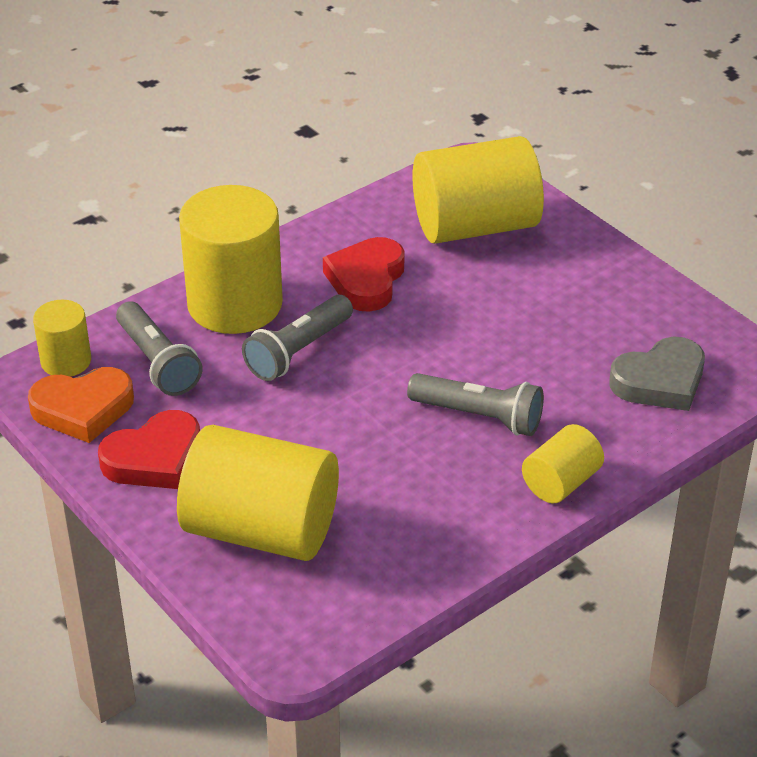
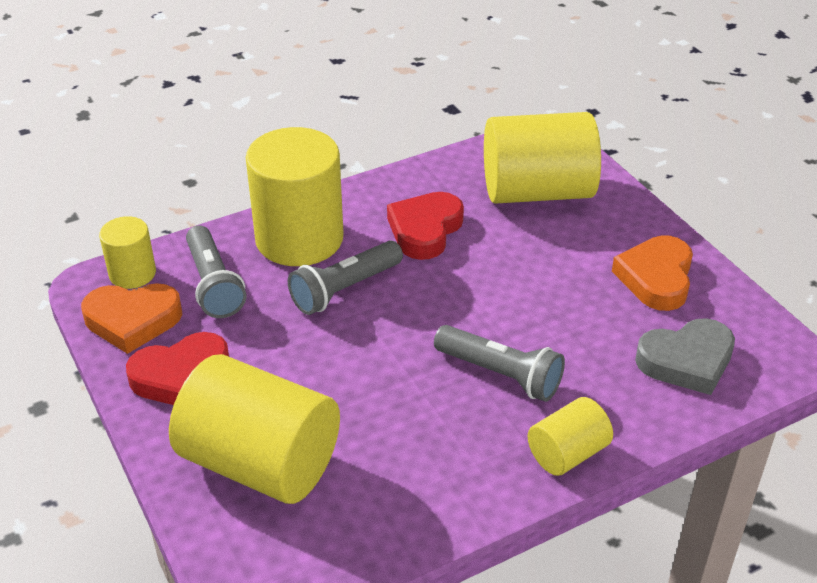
camera: 10 degrees right, 0 degrees up
(615, 302) = (656, 278): none -> orange heart

